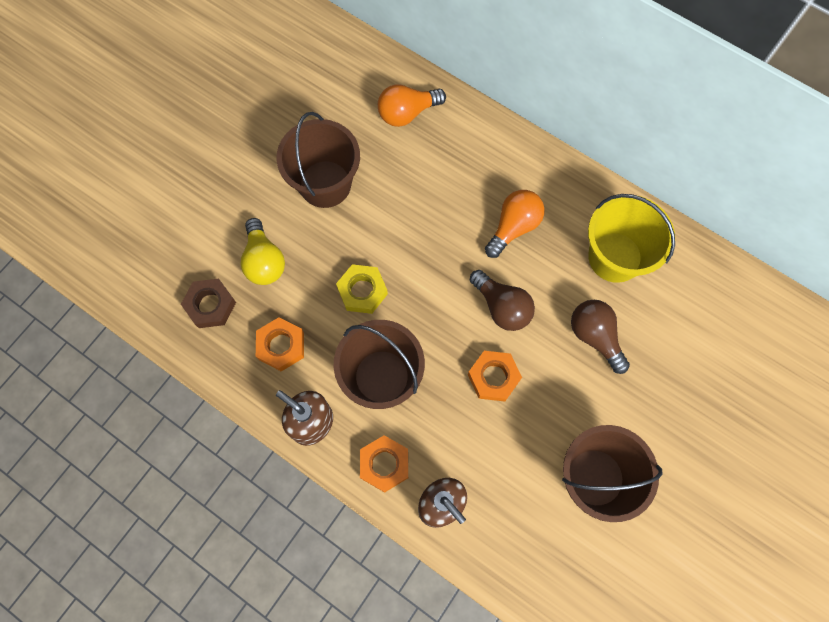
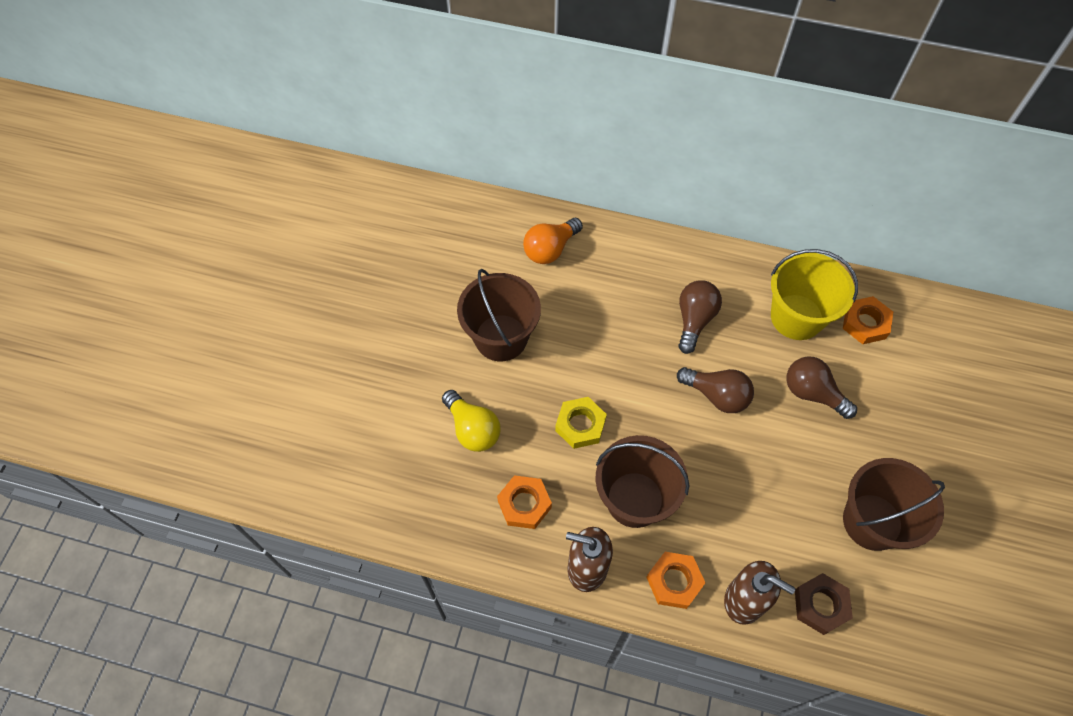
camera: 20 degrees left, 10 degrees down
(210, 305) = (437, 489): brown nut -> brown nut (820, 605)
(493, 377) = (739, 462): orange nut -> orange nut (865, 323)
(513, 227) = (694, 320): orange light bulb -> brown light bulb

